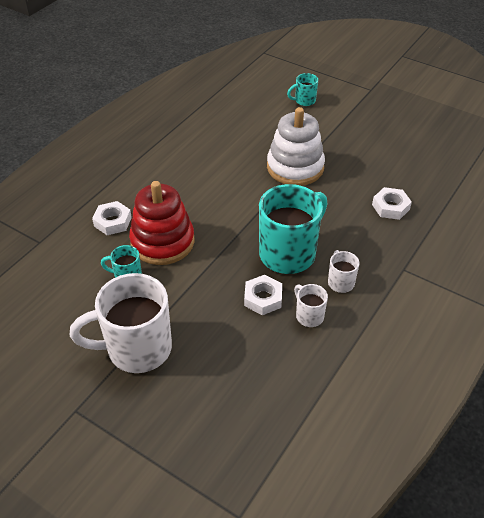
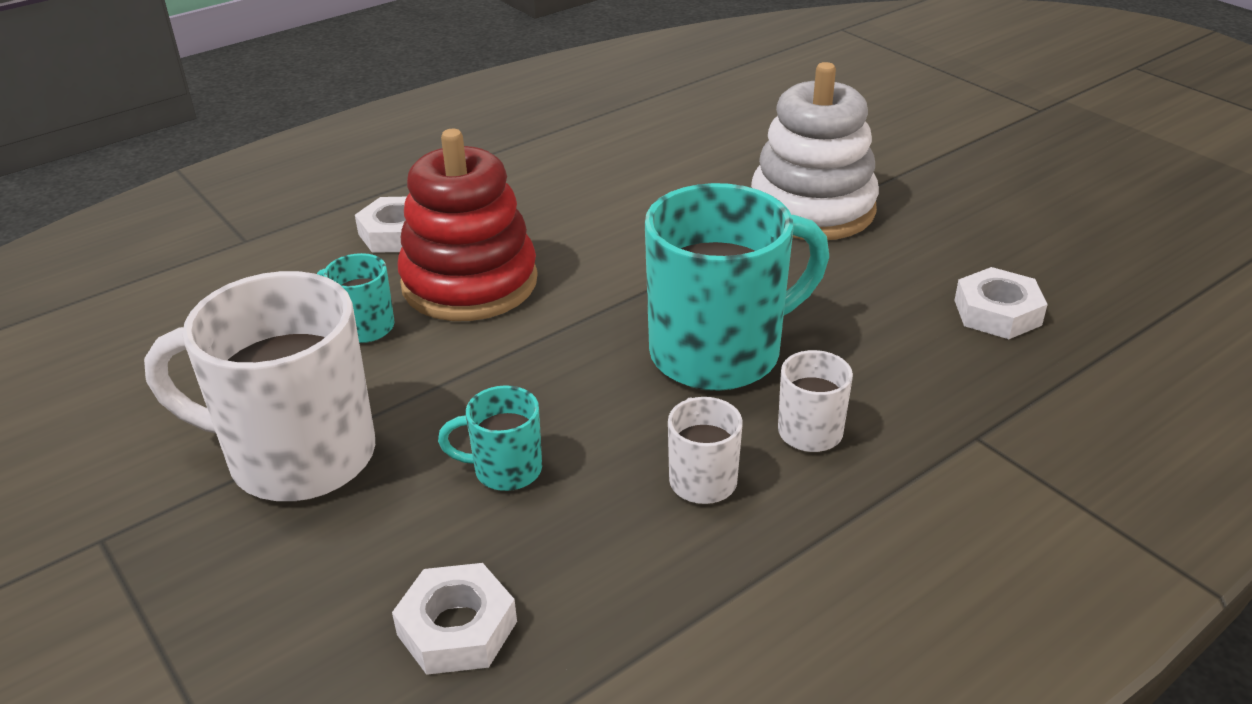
camera: 20 degrees right, 10 degrees down
(263, 298) = (616, 423): white nut -> white nut (457, 628)
(304, 101) = (887, 108): turquoise mug -> turquoise mug (505, 470)

